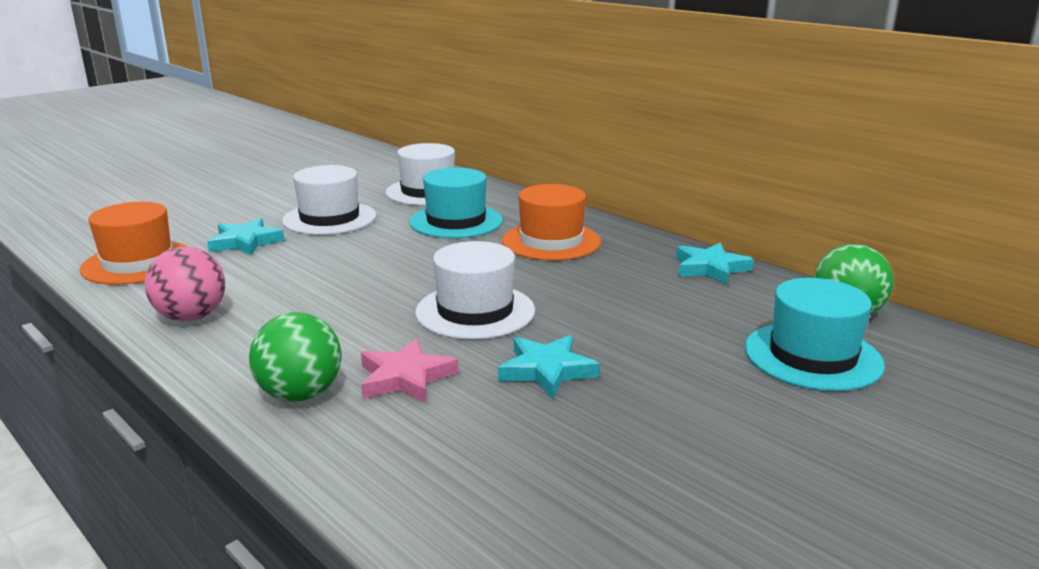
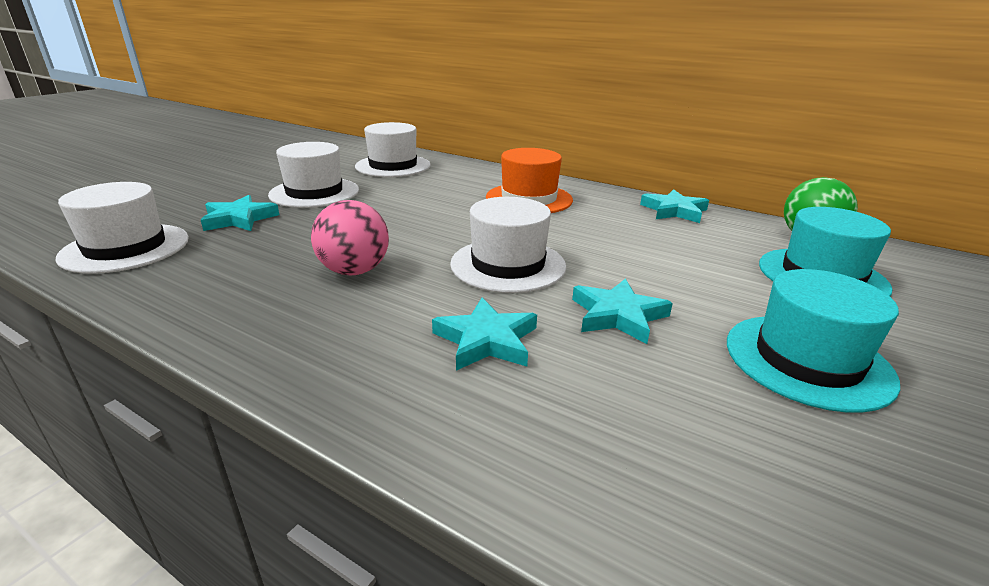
camera: 15 degrees left, 5 degrees up
(138, 263) = (125, 248): orange hat -> white hat
(191, 317) = (211, 300): pink ball -> pink ball (354, 271)
(300, 394) = (383, 375): green ball -> none
(405, 377) = (486, 340): pink star -> turquoise star
(456, 221) = (434, 188): turquoise hat -> turquoise hat (807, 360)

